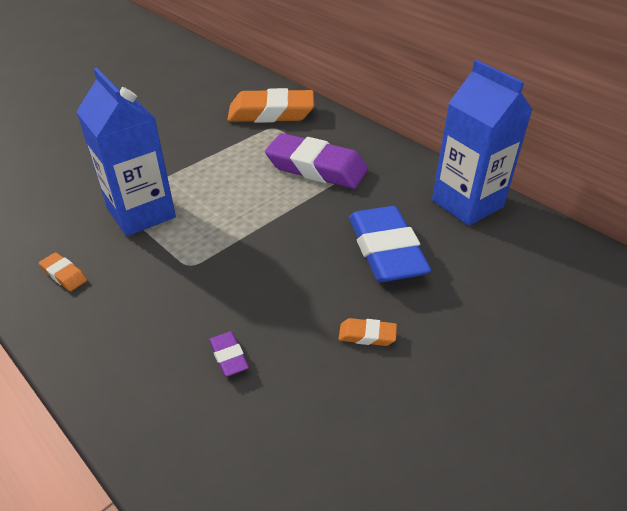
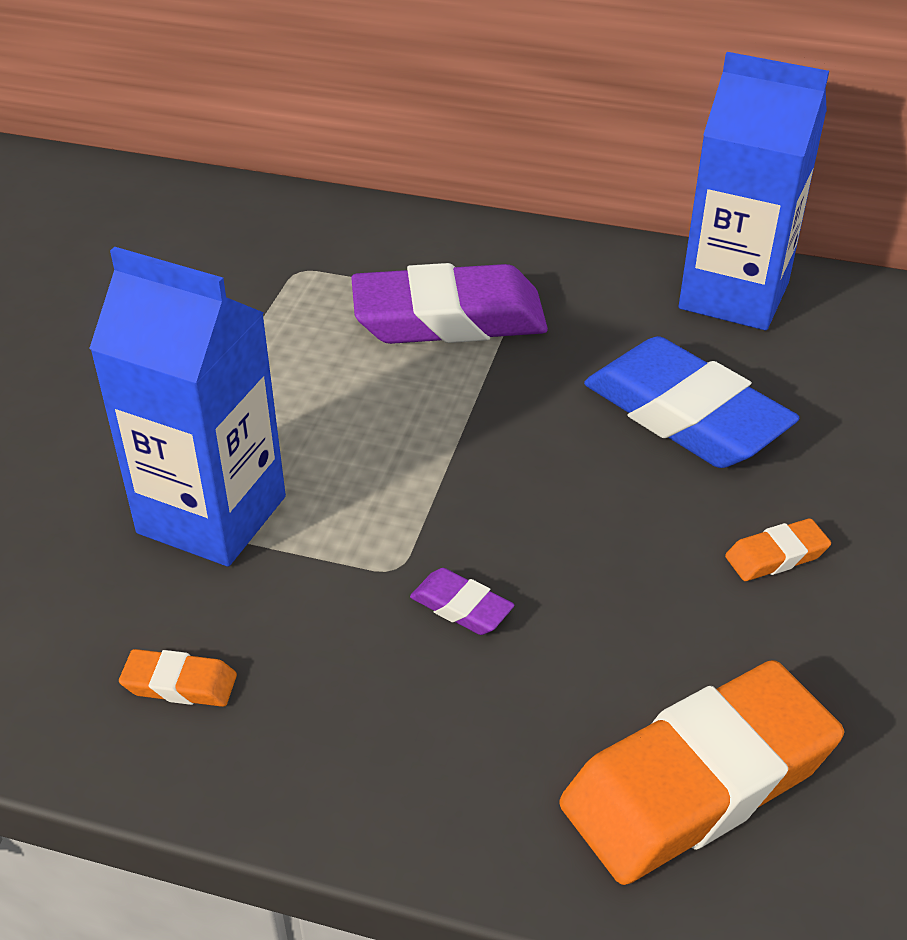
camera: 30 degrees left, 0 degrees up
(228, 356) = (608, 683): purple eraser -> purple eraser (461, 607)
(271, 113) = (271, 244): orange eraser -> orange eraser (698, 782)

